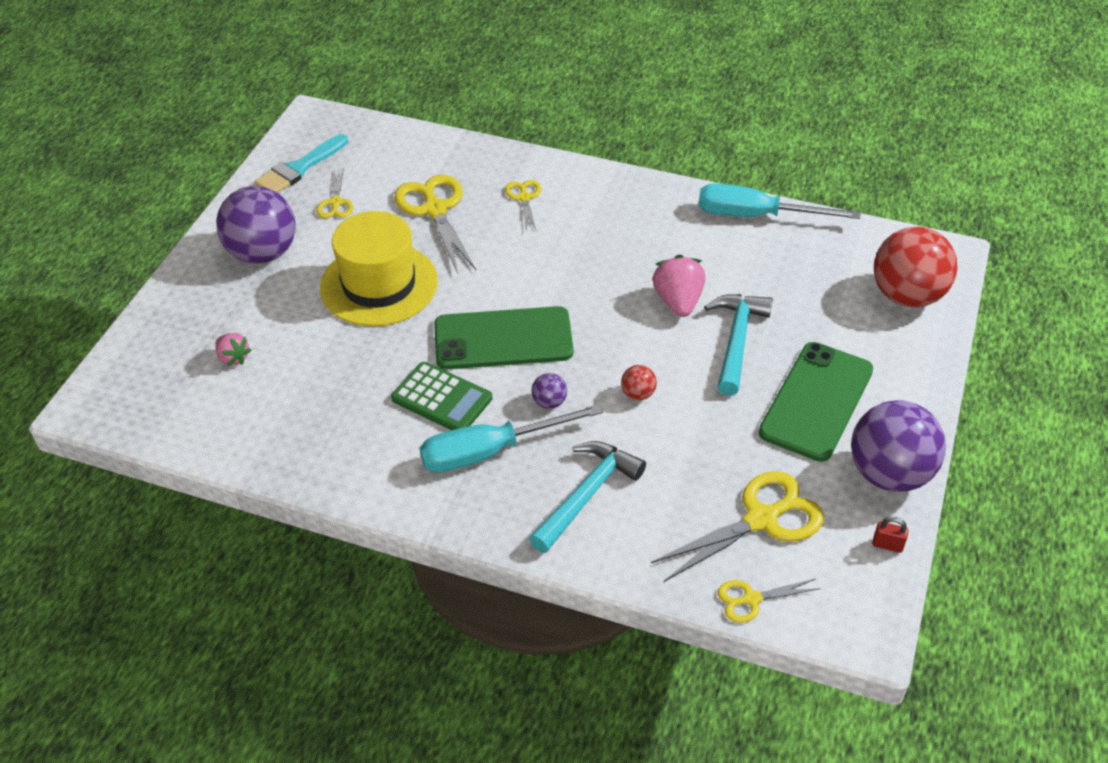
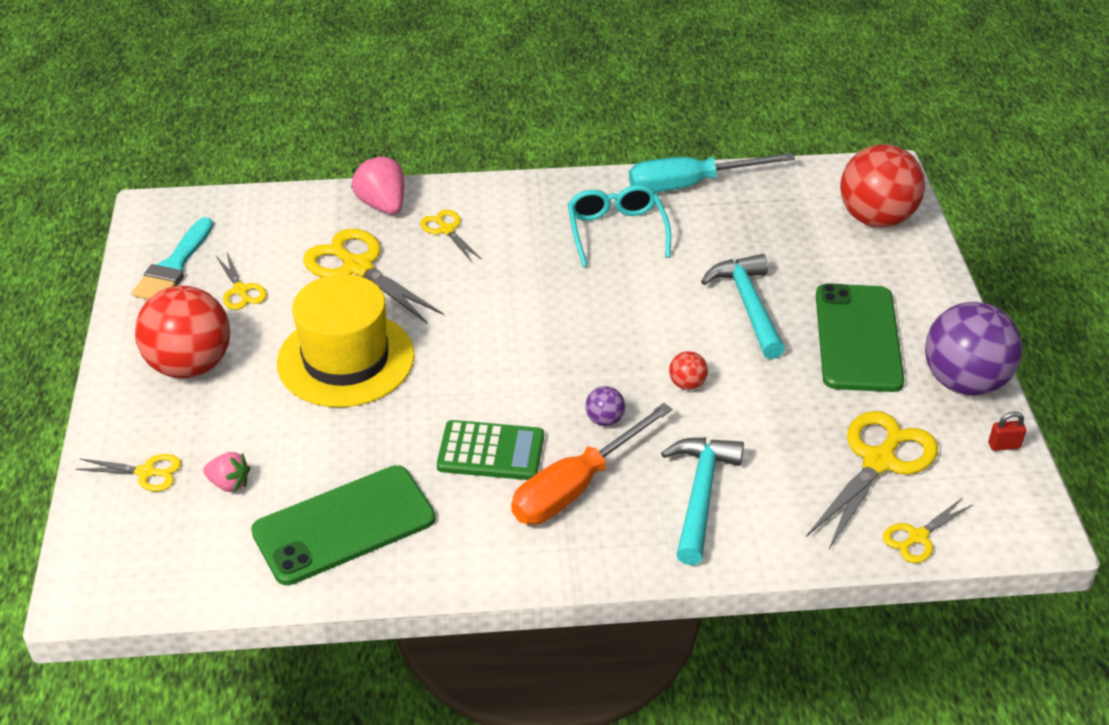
camera: 25 degrees left, 5 degrees down
(181, 329) = (146, 472): none -> yellow scissors
(263, 253) = (190, 365): purple ball -> red ball
(490, 451) = (576, 486): turquoise screwdriver -> orange screwdriver
(503, 339) = (516, 373): green phone -> green phone (344, 525)
(664, 240) = (616, 231): none -> turquoise glasses
(678, 302) = (668, 286): pink strawberry -> pink strawberry (382, 205)

